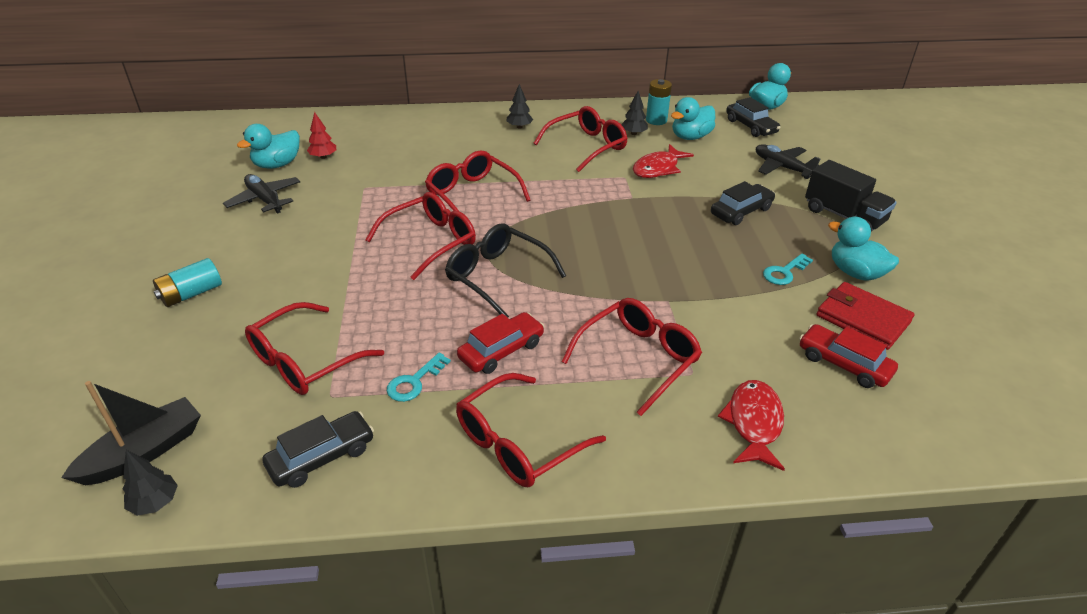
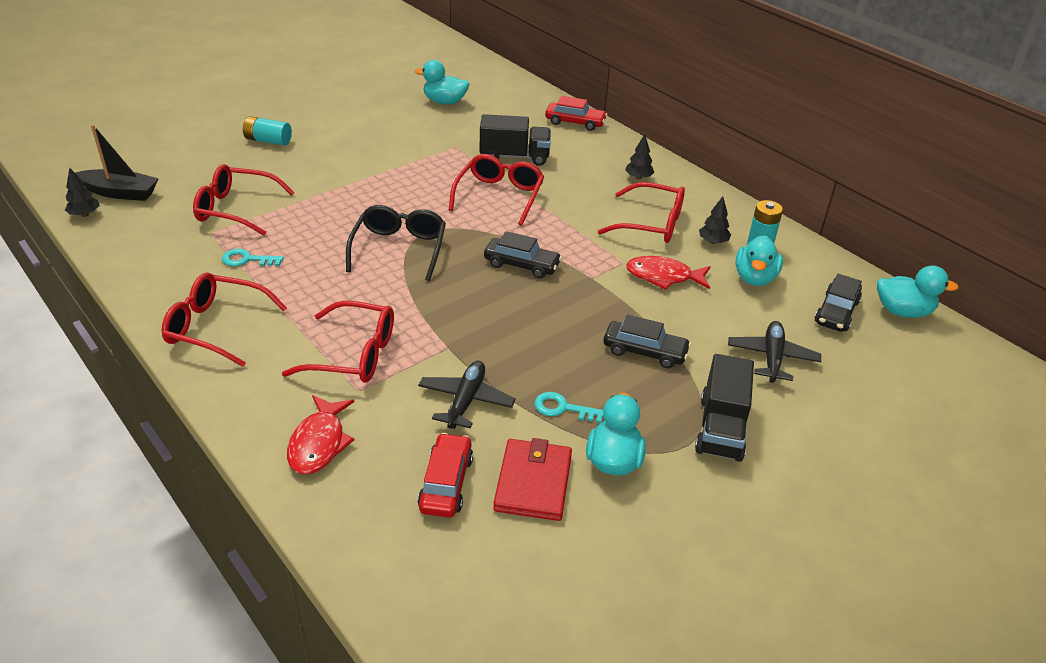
camera: 55 degrees right, 0 degrees up
(265, 200) = (395, 117): black plane -> black plane (466, 401)
(322, 457) = (153, 253): black car -> black car (521, 265)
(323, 157) = (476, 114): red tree -> none
(420, 166) = (514, 157): none -> black truck
(431, 241) = (414, 203): red glasses -> none
(501, 351) = (310, 284): red car -> red car (575, 122)
(690, 137) = (754, 278): turquoise duck -> turquoise duck turned 90 degrees counterclockwise
(754, 423) = (319, 443): red fish -> red fish turned 120 degrees clockwise

